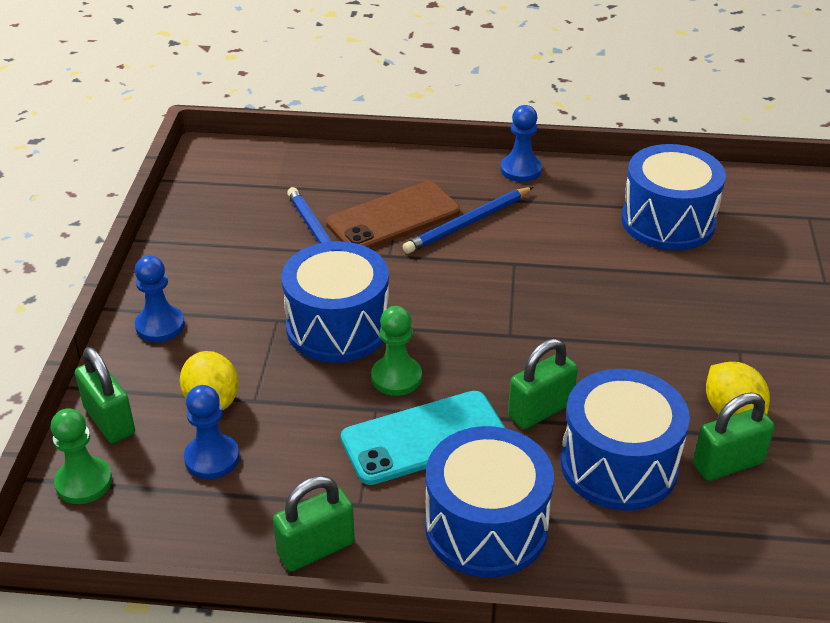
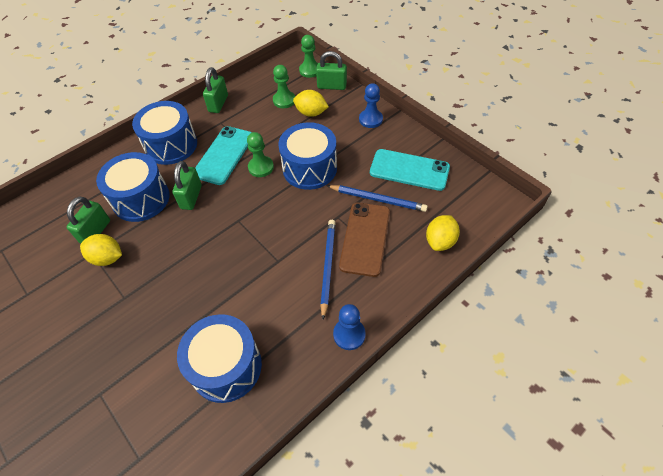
camera: 135 degrees right, 15 degrees up
(212, 458) = (284, 100): blue pawn -> green pawn
(234, 238) = (409, 170): none -> turquoise phone
(327, 168) = (440, 241): none -> yellow lemon

